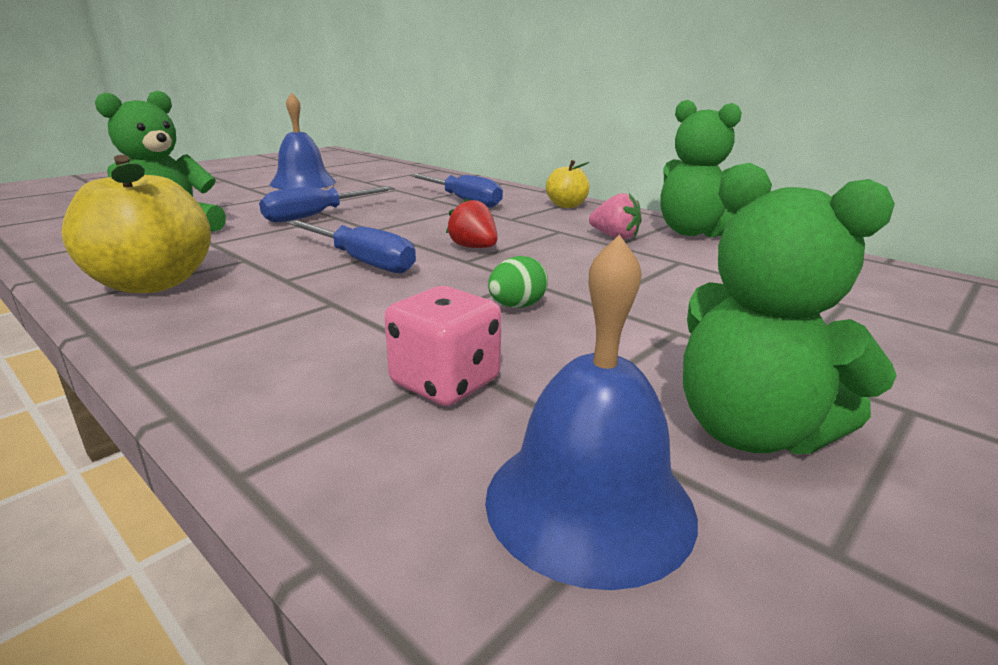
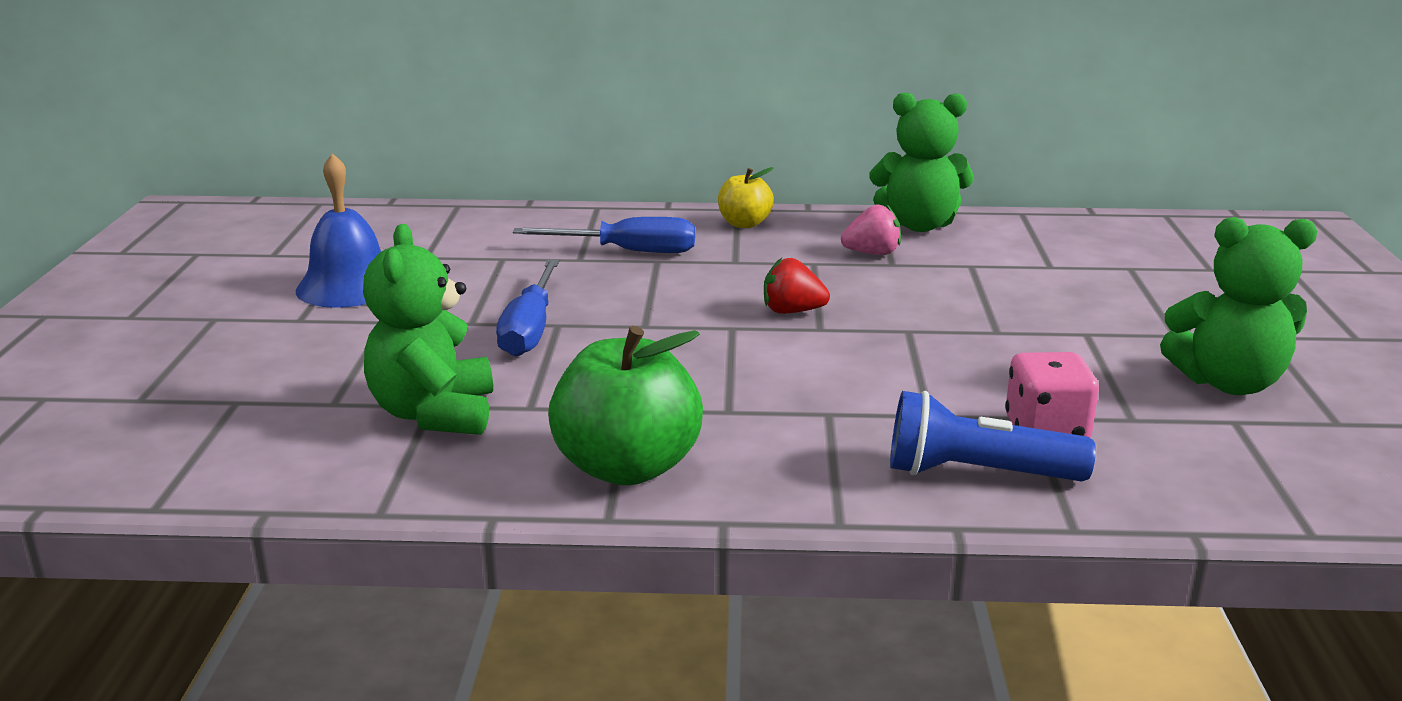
camera: 40 degrees left, 0 degrees up
(153, 283) = (627, 467): yellow apple -> green apple
(303, 384) = (976, 473): none -> blue flashlight
(361, 261) = (740, 366): blue screwdriver -> none
(517, 306) = (958, 356): green egg -> none
(589, 503) = (1233, 452): blue bell -> none

